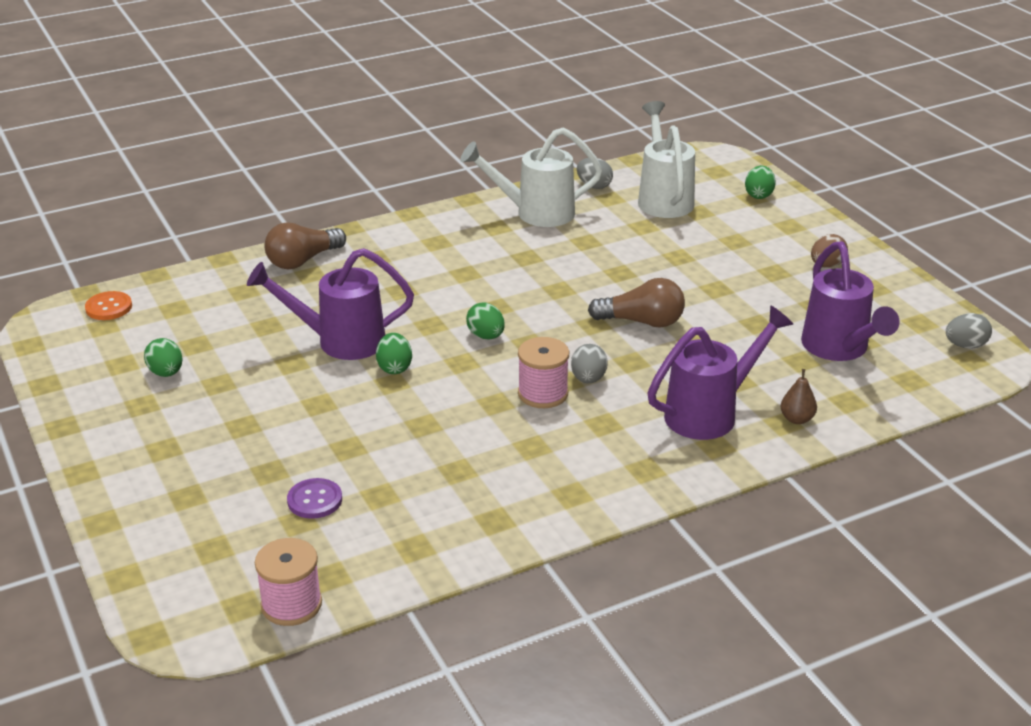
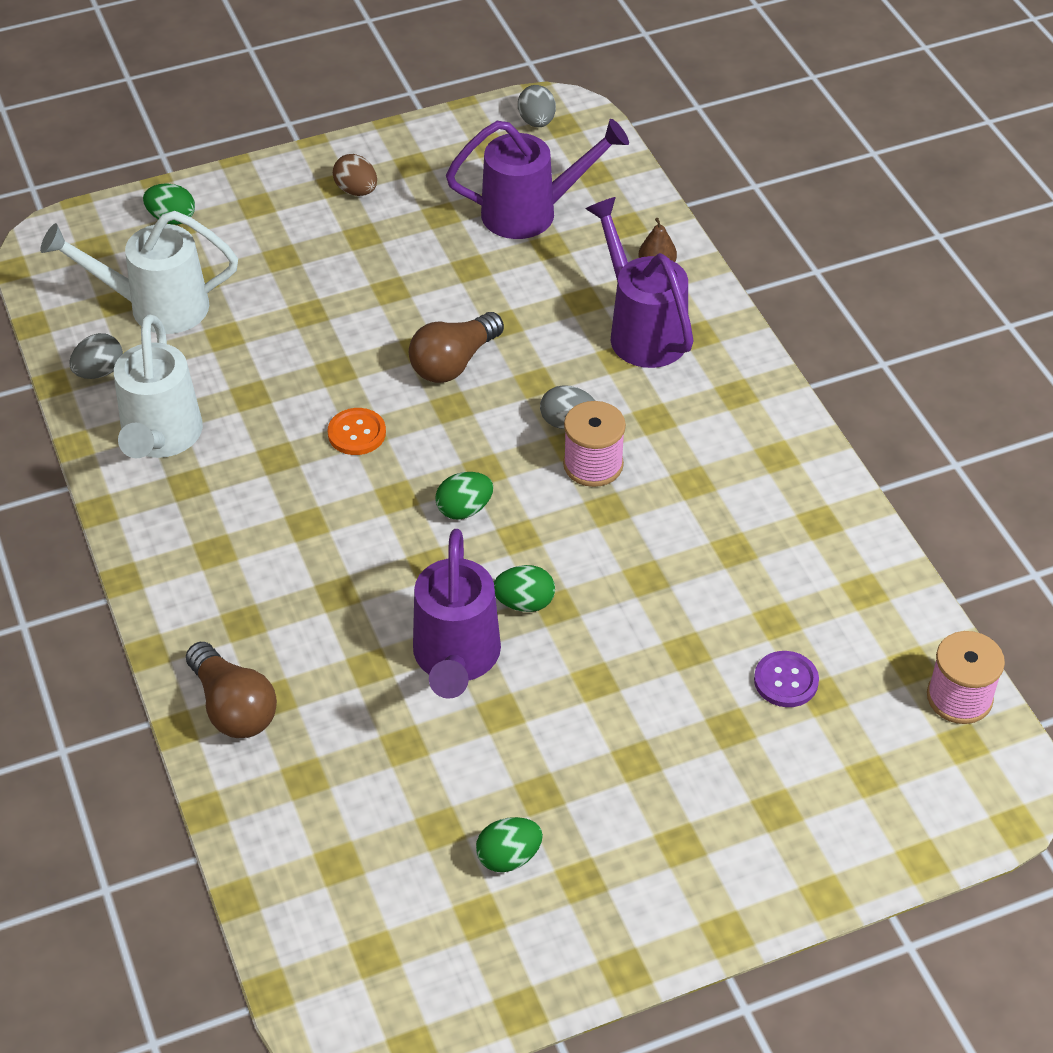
camera: 85 degrees left, 15 degrees up
(109, 307) = (322, 952): orange button -> orange button (356, 433)
(642, 322) = (453, 363): brown light bulb -> brown light bulb turned 150 degrees counterclockwise

